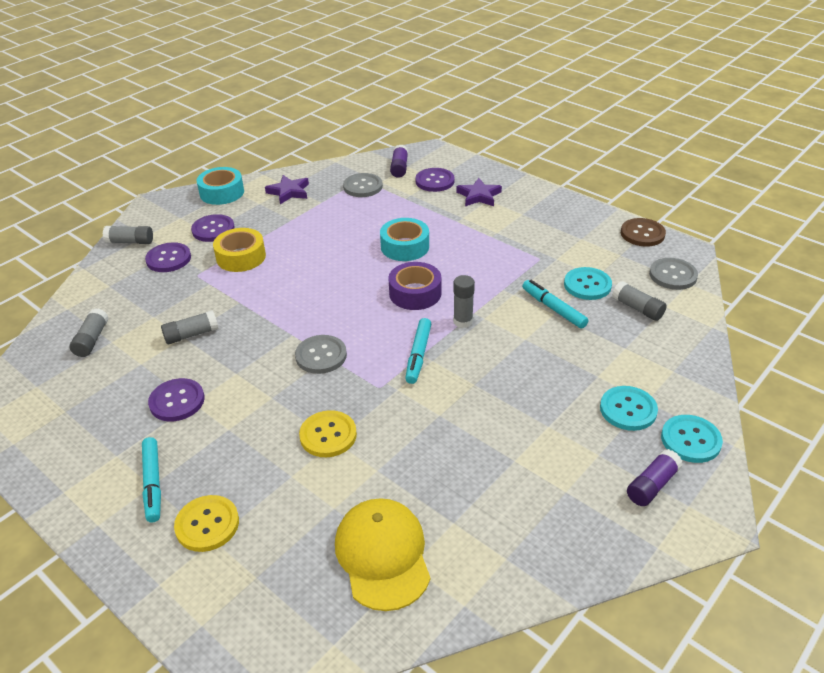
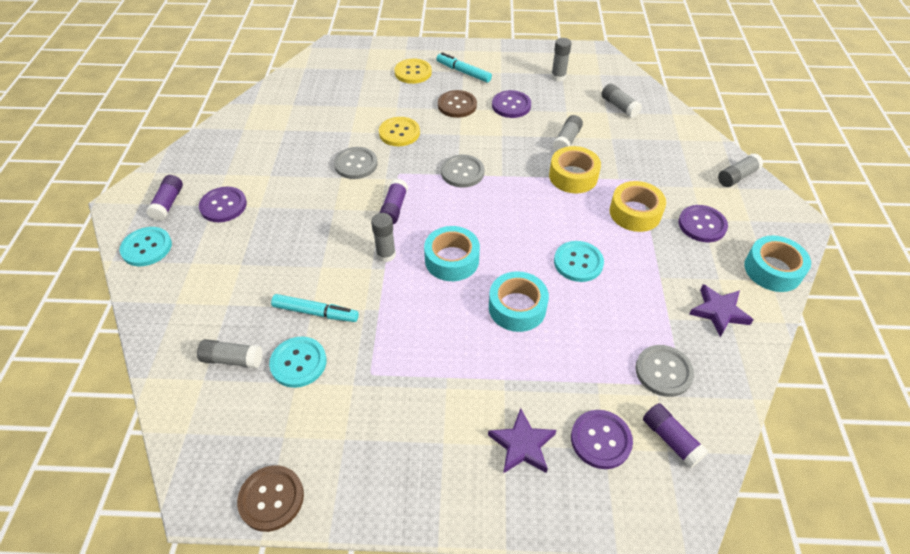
camera: 140 degrees right, 10 degrees up
(76, 408) = (558, 77): none -> grey glue stick
(168, 259) = (682, 180): purple button -> purple button (223, 206)
(226, 436) = (457, 105): none -> brown button
(238, 303) = (573, 176): none -> yellow tape
(383, 555) = (311, 101): yellow cap -> none
(415, 293) = (452, 260): purple tape -> turquoise tape
(418, 355) = (394, 208): turquoise marker -> purple glue stick
(628, 409) = (204, 247): turquoise button -> turquoise button (578, 262)
(672, 275) = (208, 436): grey button -> grey button (356, 164)

